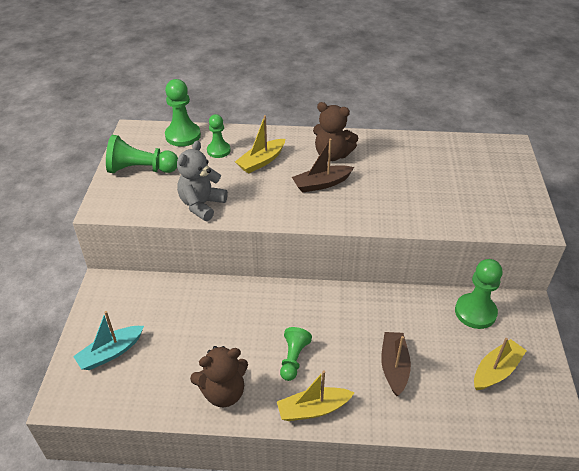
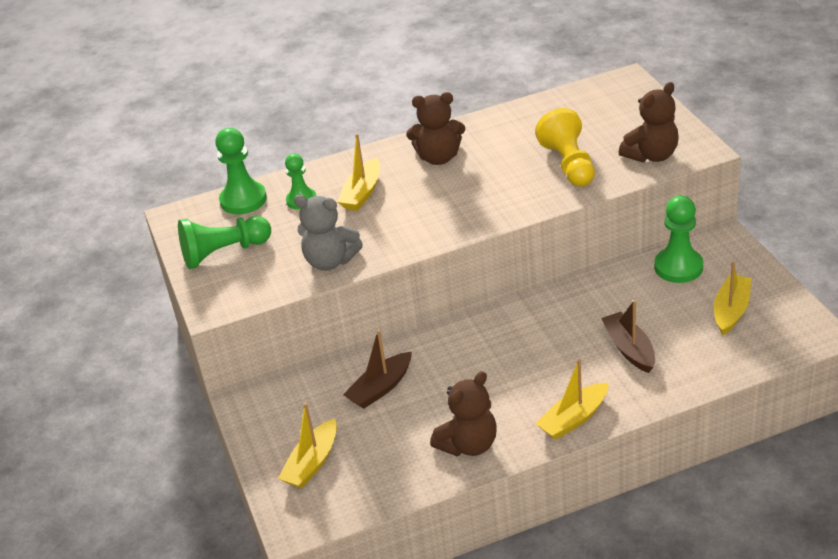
camera: 20 degrees left, 5 degrees down
(110, 353) = (312, 463): turquoise boat -> yellow boat
(202, 205) = (330, 261): grey teddy bear -> grey teddy bear turned 75 degrees counterclockwise
(293, 359) = (520, 385): green pawn -> none
(321, 184) = (449, 191): brown boat -> brown boat (380, 388)
(423, 197) = (569, 164): none -> yellow pawn
(492, 215) = (651, 155): none -> brown teddy bear

